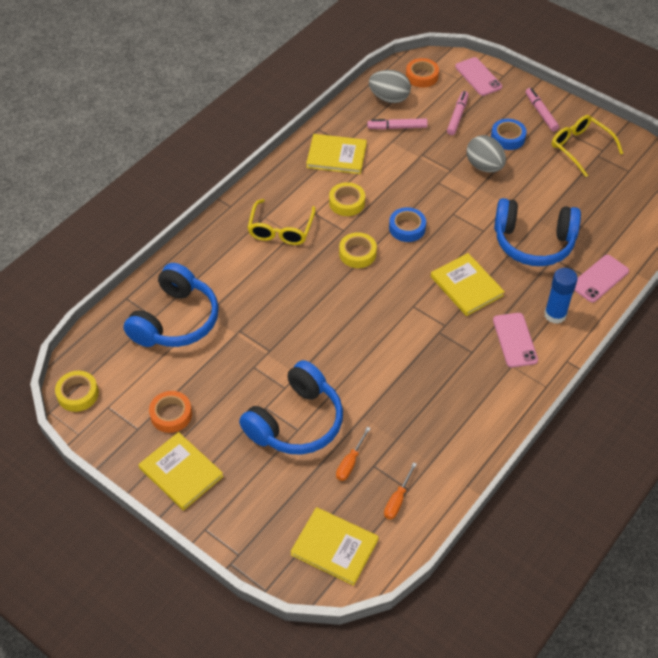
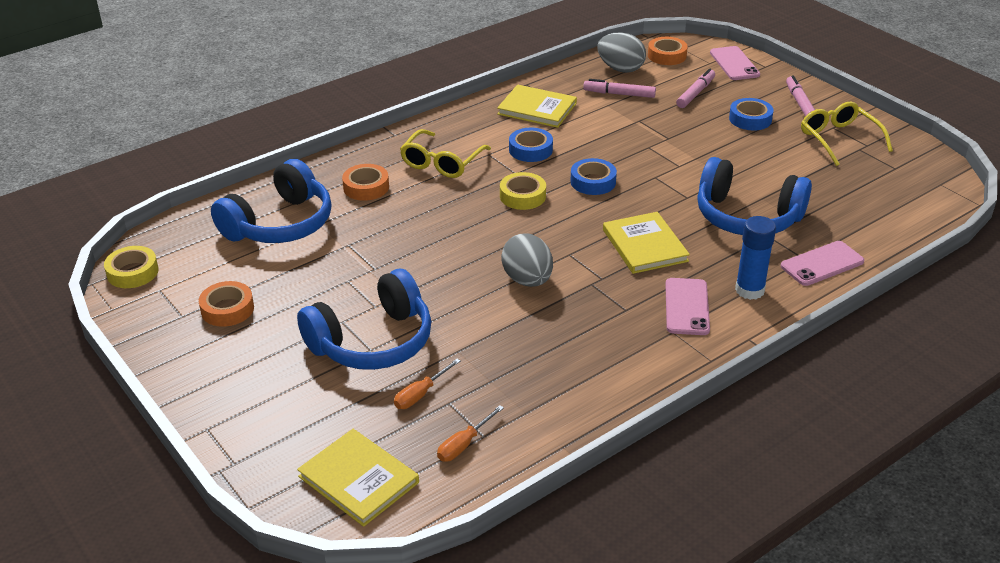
camera: 15 degrees right, 15 degrees down
(181, 472) = (209, 366): yellow book -> none
(229, 268) = (366, 187): none -> orange tape
(347, 202) = (530, 150): yellow tape -> blue tape
(484, 166) = (711, 140): grey egg -> grey egg (527, 280)

